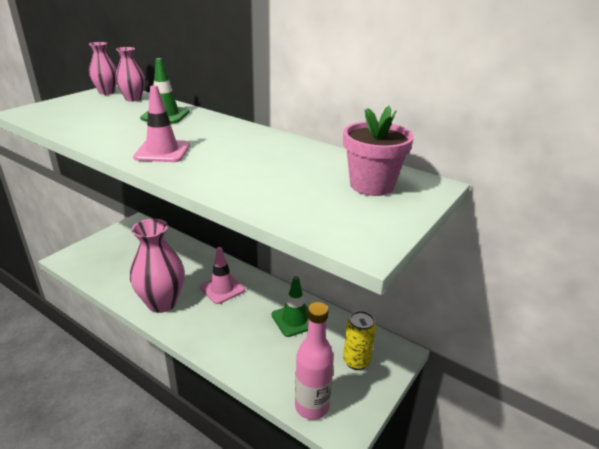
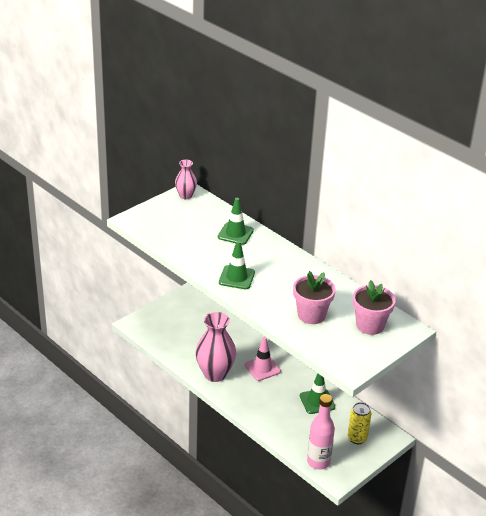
camera: 10 degrees right, 5 degrees up
(133, 99) = (208, 208): pink vase -> none
(162, 151) = (236, 277): pink traffic cone -> green traffic cone
(279, 181) = (311, 315): none -> pink flower pot

